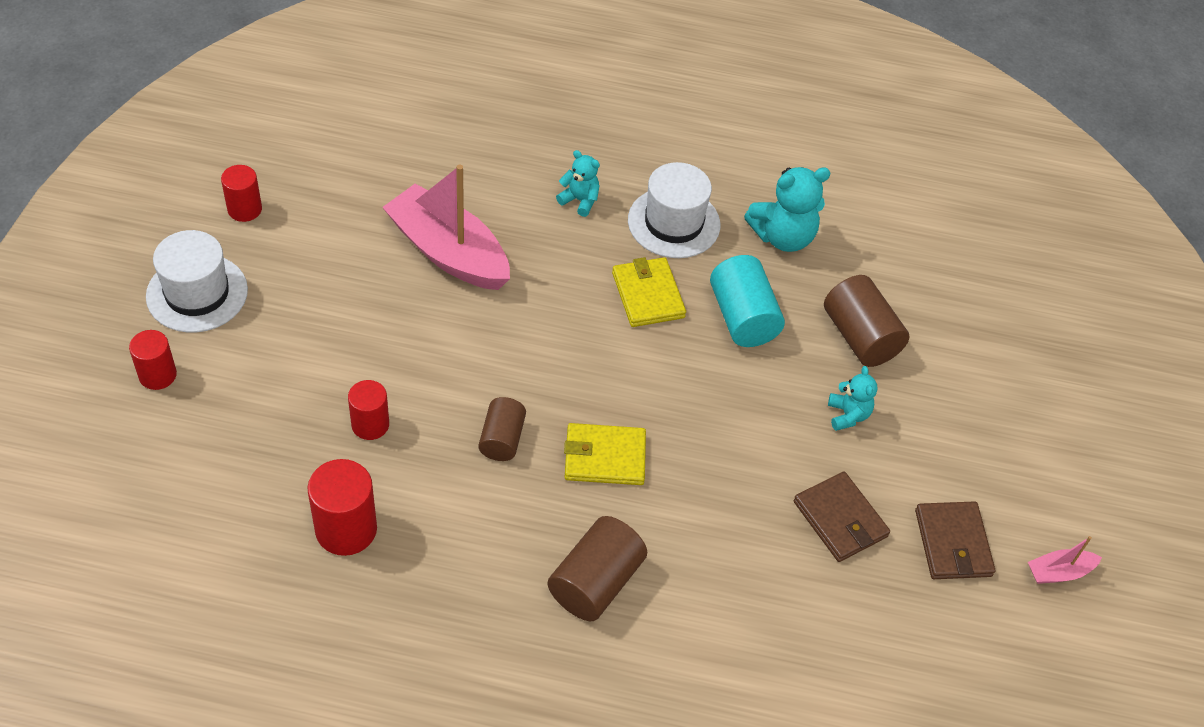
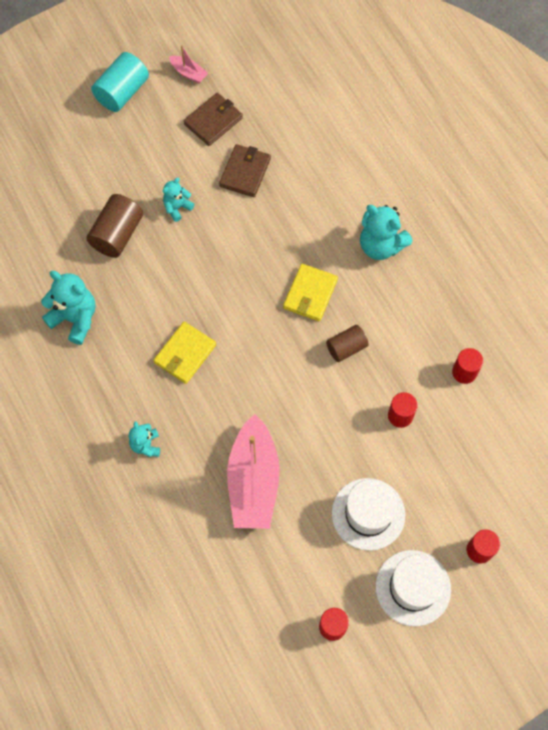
camera: 125 degrees left, 15 degrees up
(346, 529) = (464, 372): red cylinder -> red cylinder, size x0.64
(595, 582) = (381, 245): brown cylinder -> turquoise teddy bear
(604, 457) = (310, 294): yellow wallet -> yellow wallet turned 60 degrees clockwise
(674, 223) = (116, 381): white hat -> white hat (368, 514)
(743, 317) = (156, 297): turquoise cylinder -> turquoise cylinder (122, 92)

